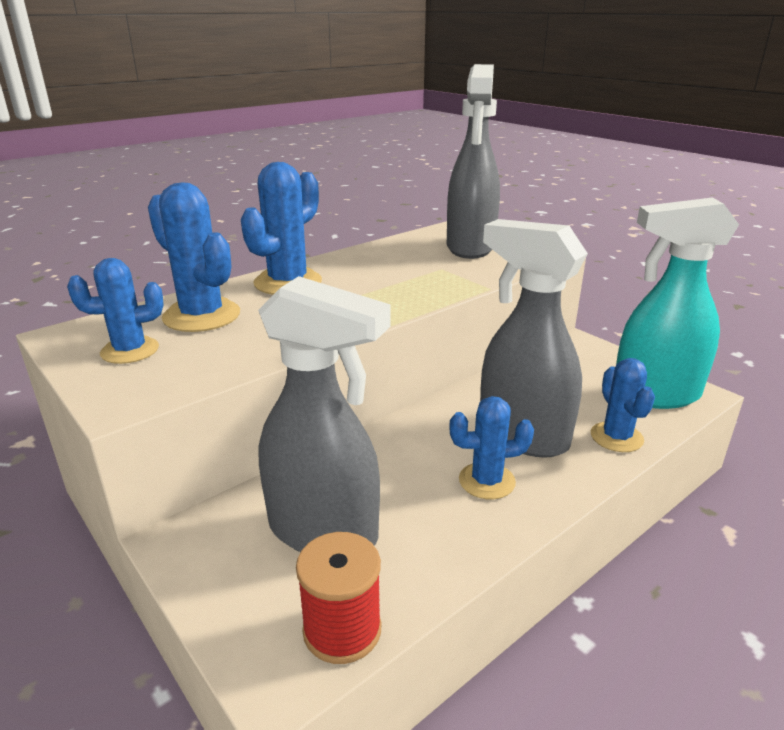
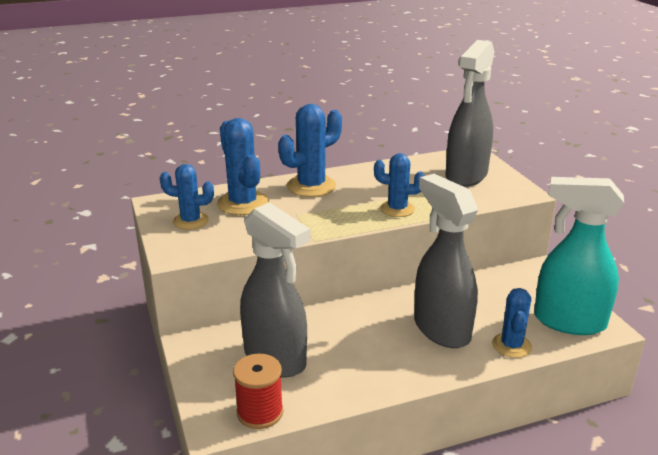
camera: 20 degrees right, 0 degrees up
(487, 481) = (396, 353): blue cactus -> blue cactus (397, 209)

